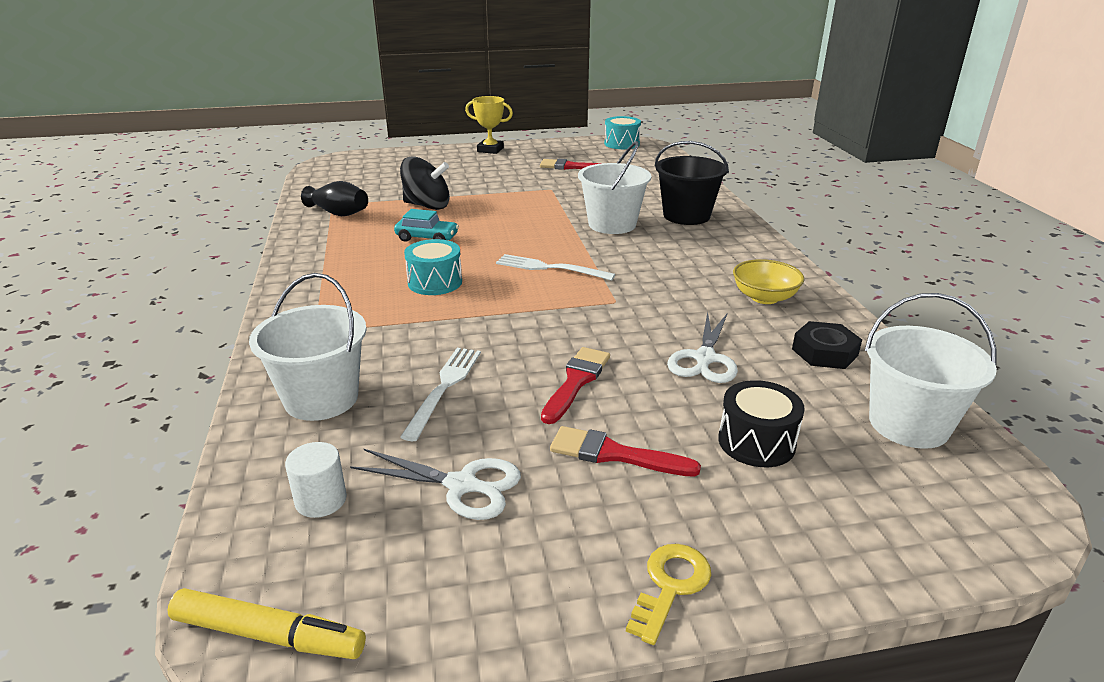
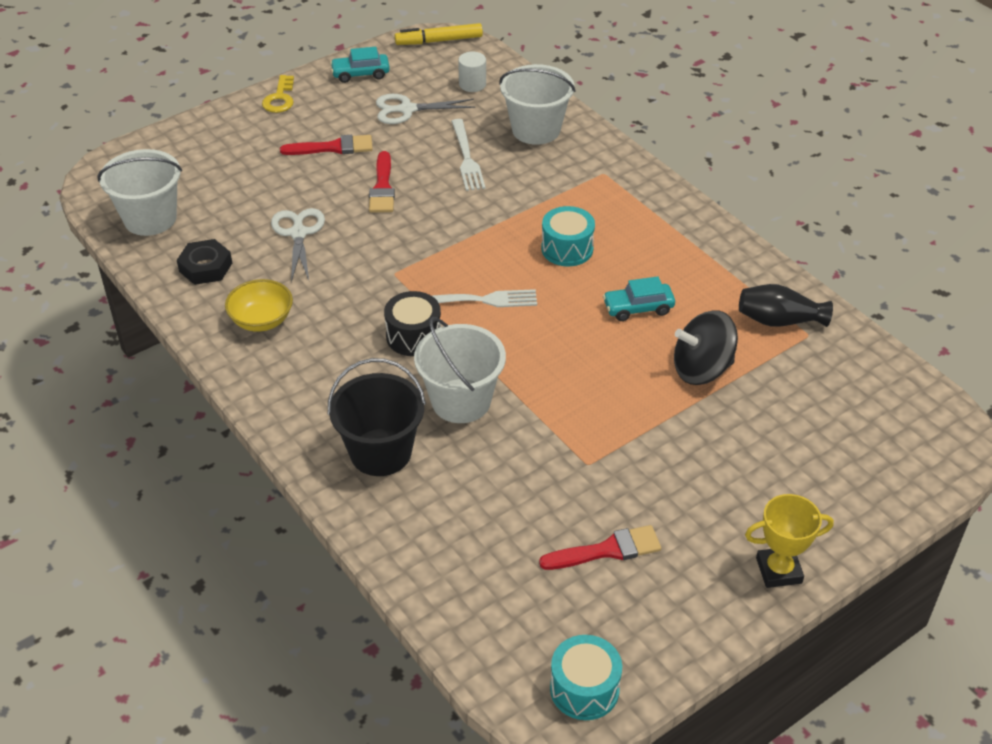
camera: 155 degrees right, 15 degrees up
(486, 595) = (360, 74): none -> turquoise car
(756, 442) = (249, 178): black drum -> black drum (413, 336)

